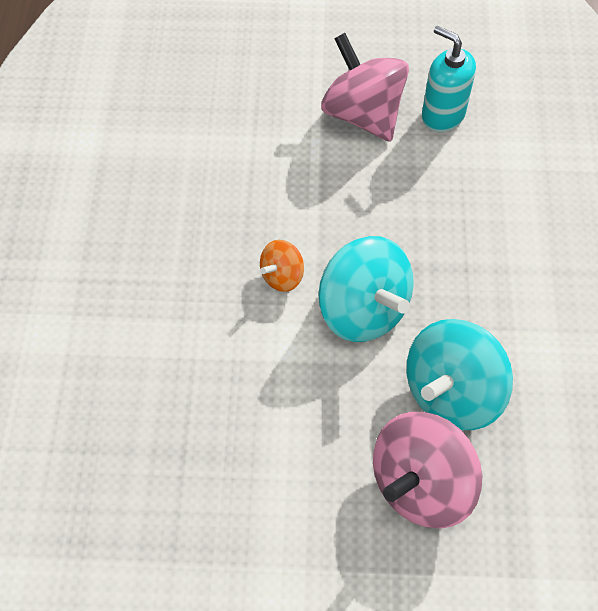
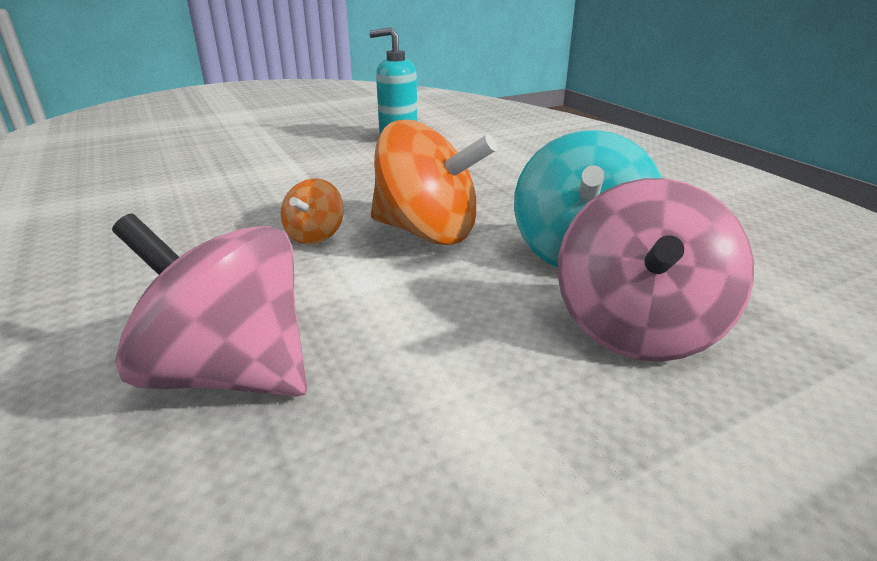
camera: 30 degrees left, 30 degrees down
(363, 114) = (327, 147): pink spinning top -> pink spinning top (230, 373)
(363, 310) = (427, 232): turquoise spinning top -> orange spinning top

